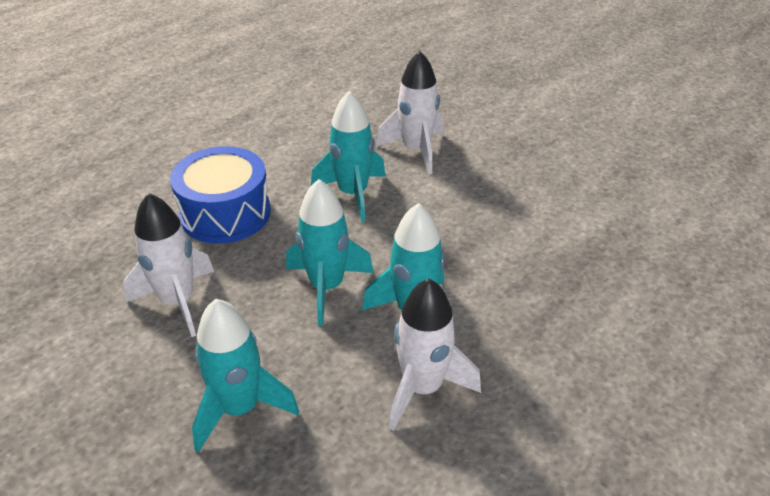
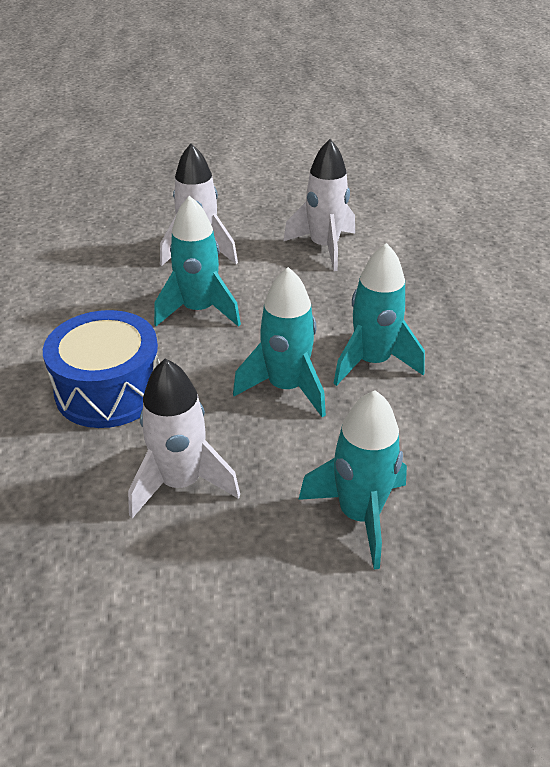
camera: 45 degrees left, 0 degrees up
(422, 388) = (452, 405): white rocket -> white rocket (324, 247)

